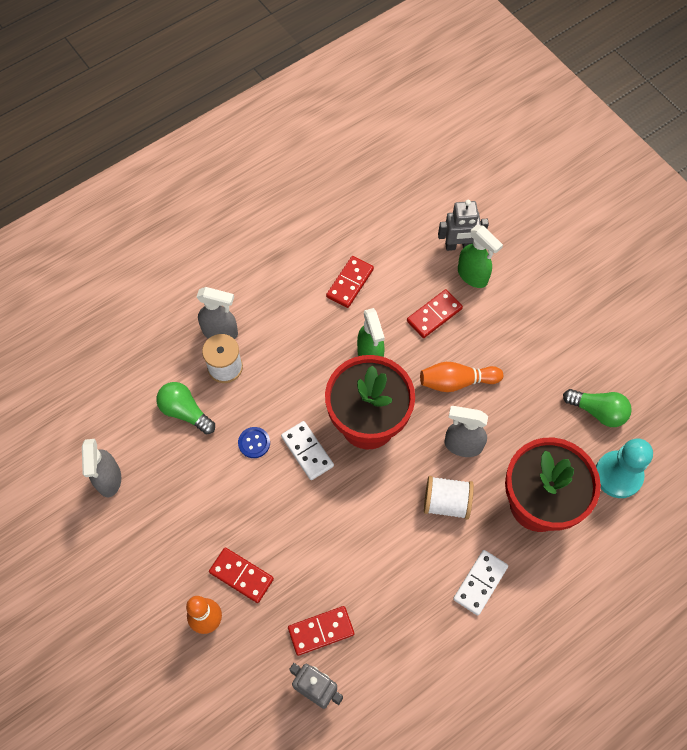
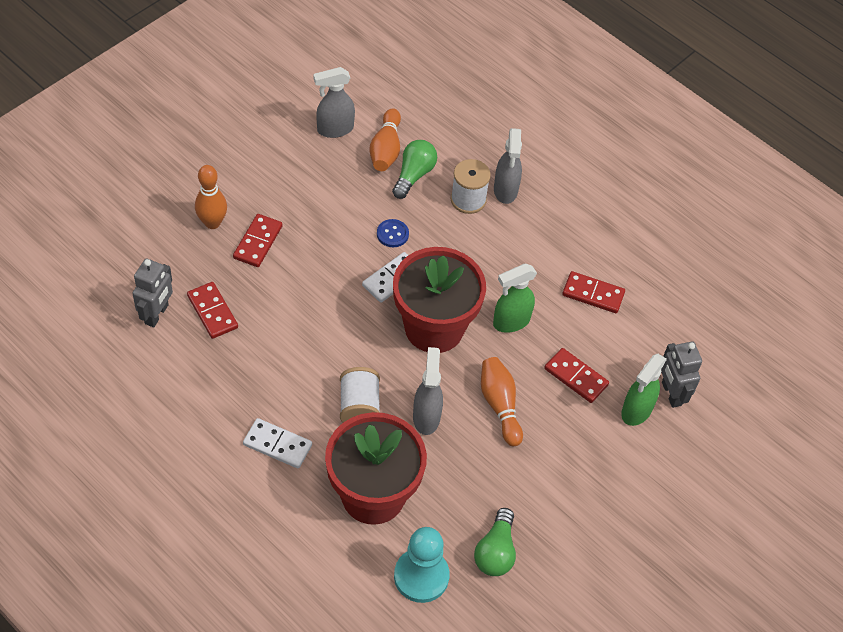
camera: 75 degrees right, 10 degrees down
(147, 433) = (386, 149): none -> orange bowling pin

